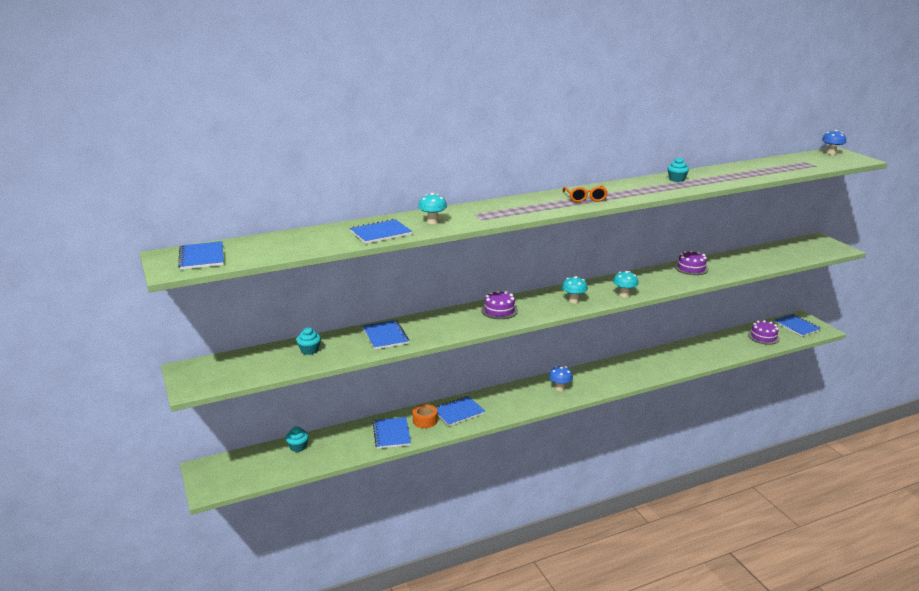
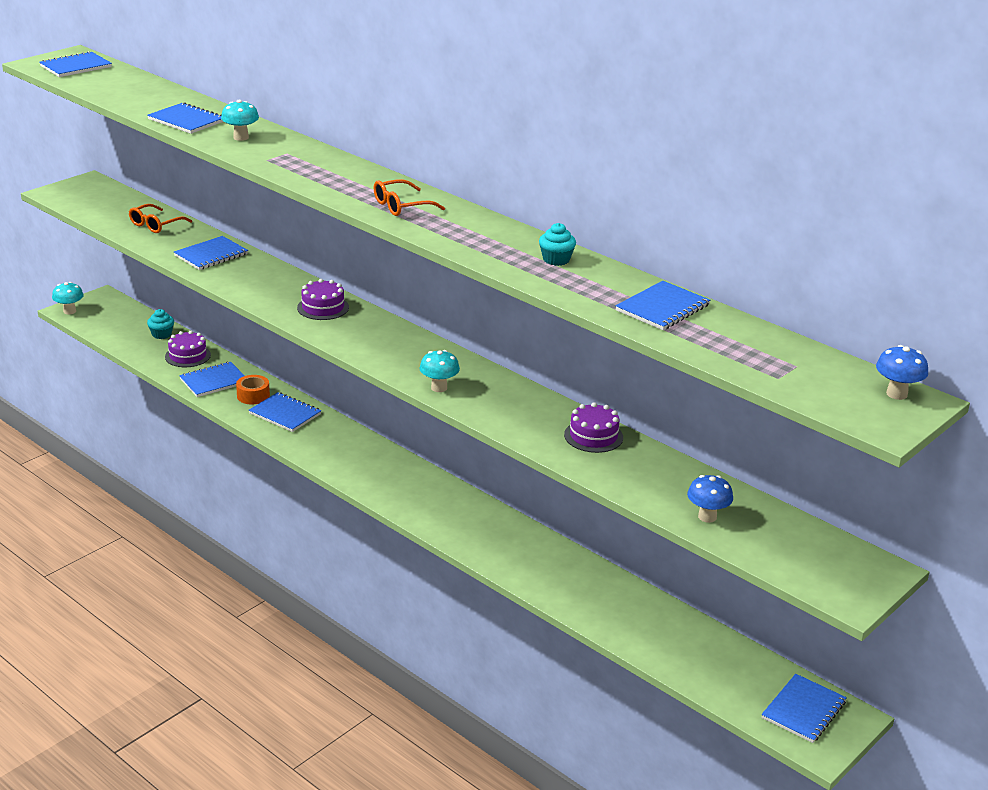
camera: 65 degrees right, 5 degrees up
(309, 350) = (155, 225): turquoise cupcake -> orange glasses
(560, 388) = (391, 478): blue mushroom -> blue mushroom (707, 517)
(574, 300) = (390, 353): turquoise mushroom -> turquoise mushroom (69, 311)
(741, 171) = (662, 308): none -> blue notebook
(763, 337) = (719, 667): purple cake -> purple cake (188, 356)

